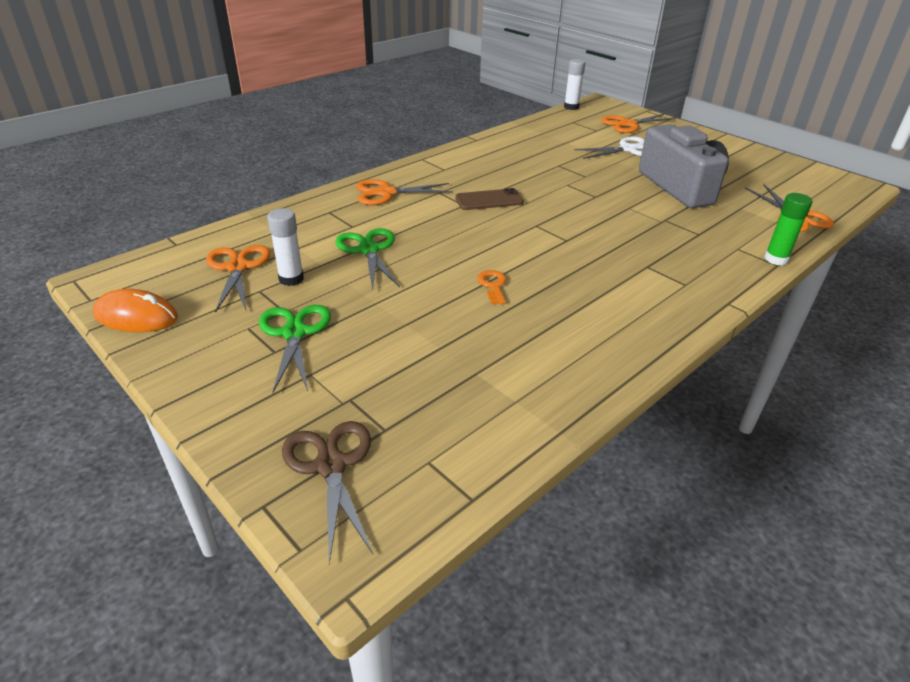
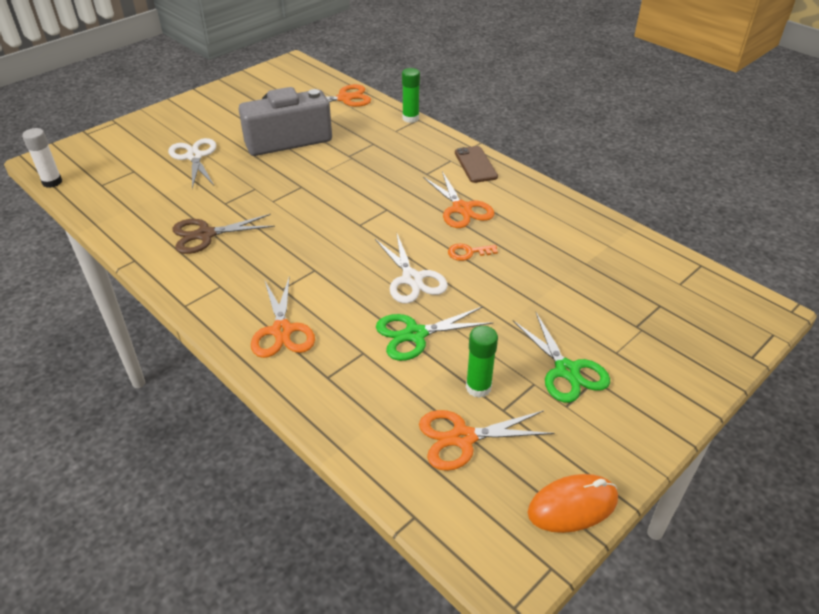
camera: 90 degrees left, 5 degrees up
(136, 316) = (572, 506): orange mouse -> orange mouse turned 60 degrees clockwise
(291, 279) = (478, 387): white glue stick -> green glue stick
(294, 333) = (566, 370): green scissors -> green scissors turned 105 degrees counterclockwise
(331, 466) = (704, 328): brown scissors -> brown scissors (206, 235)
(448, 251) = (412, 279): none -> white scissors
(489, 200) = (306, 252): brown phone -> brown phone (475, 165)
(628, 124) = (124, 149): orange scissors -> orange scissors (461, 208)

